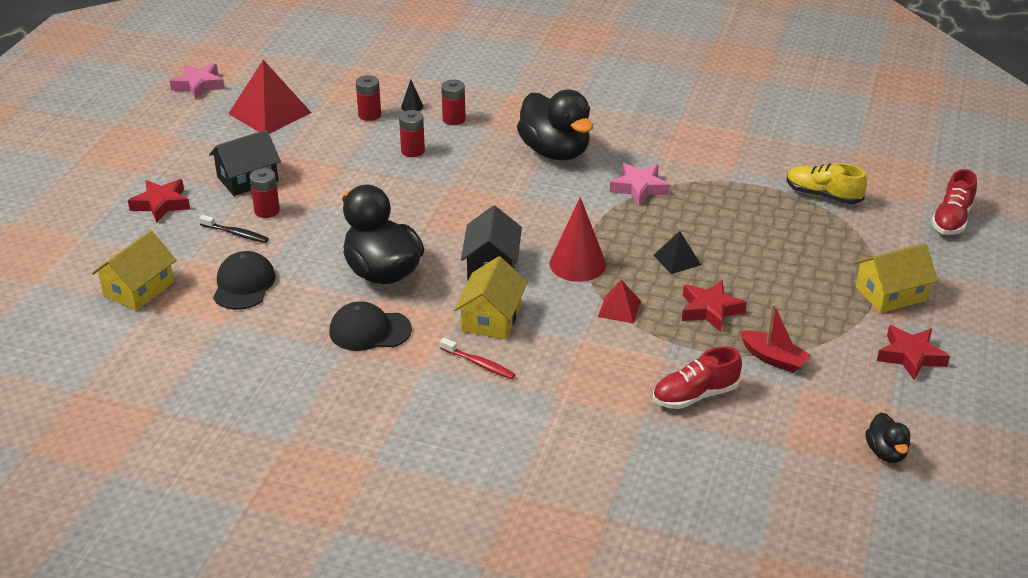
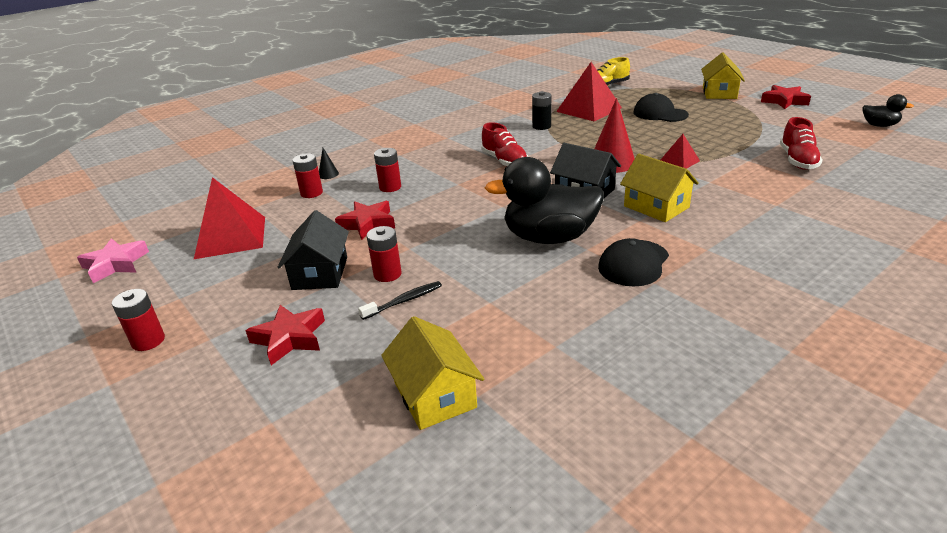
camera: 55 degrees left, 5 degrees down
(244, 284) = (498, 316): black cap -> black cap (660, 114)
(454, 119) = (371, 163): red battery -> red battery (148, 341)
(479, 364) = (716, 225): red toothbrush -> none
(555, 152) = (465, 140): black duck -> none
(639, 188) = (541, 126): pink star -> black battery
(677, 260) = (636, 133): black pyramid -> none
(710, 310) = (701, 136): red star -> red star (368, 224)
(724, 205) = (588, 109): none -> red pyramid
(773, 358) = (767, 131): red boat -> none
(951, 219) = (659, 68): red shoe -> red shoe (504, 161)

